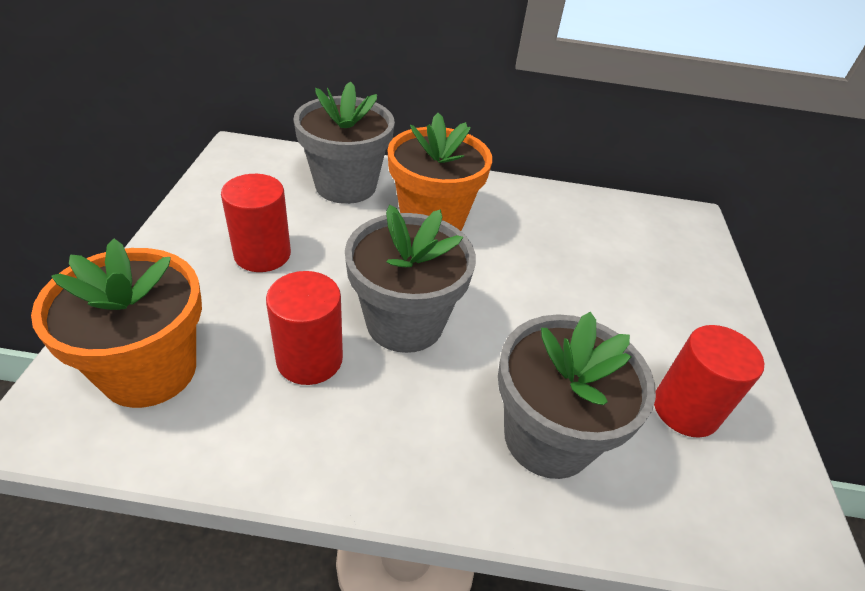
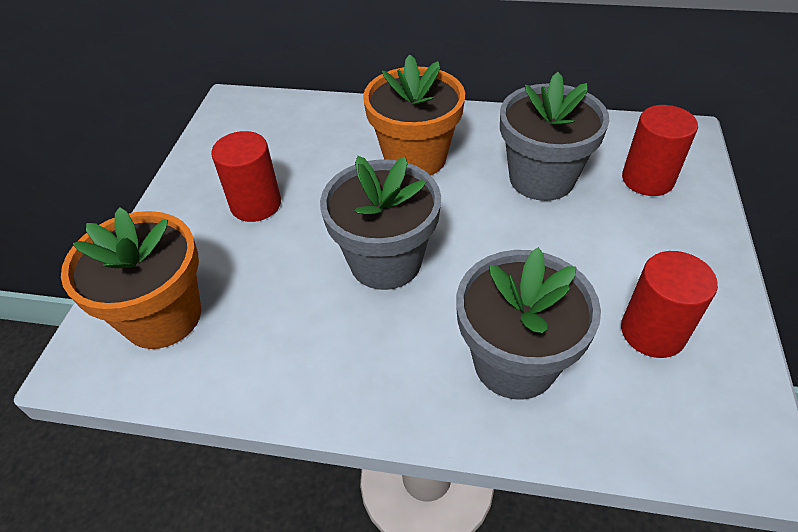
camera: 10 degrees right, 5 degrees up
(309, 359) = (299, 300): red cylinder -> red cylinder (647, 179)
(345, 185) = (332, 129): grey flower pot -> grey flower pot (541, 178)

